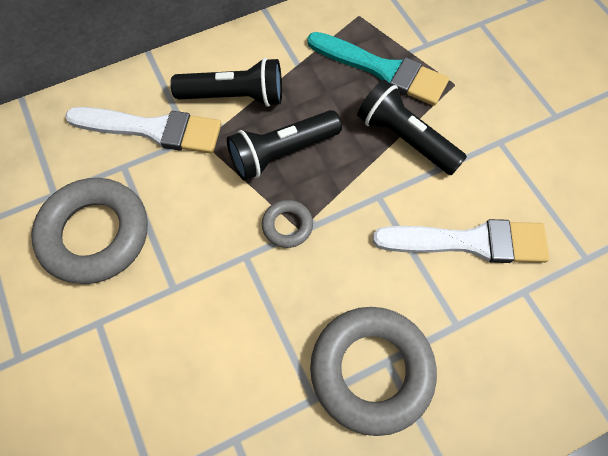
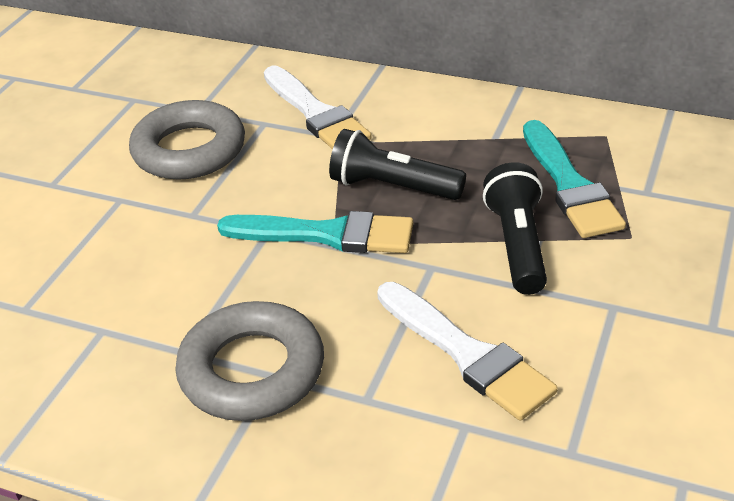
camera: 50 degrees right, 25 degrees down
(235, 96) = (409, 129): black flashlight -> none
(287, 226) = (327, 234): grey ring -> turquoise brush

